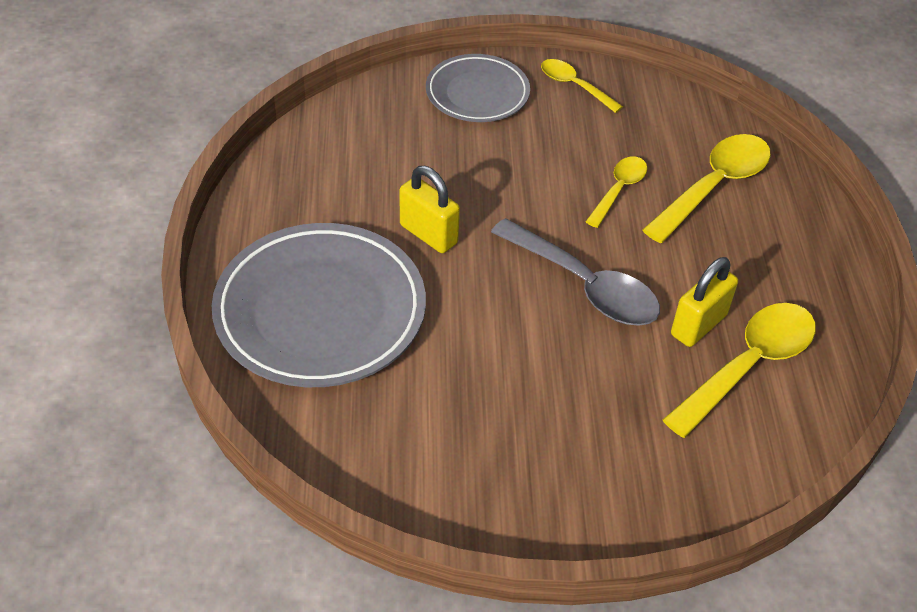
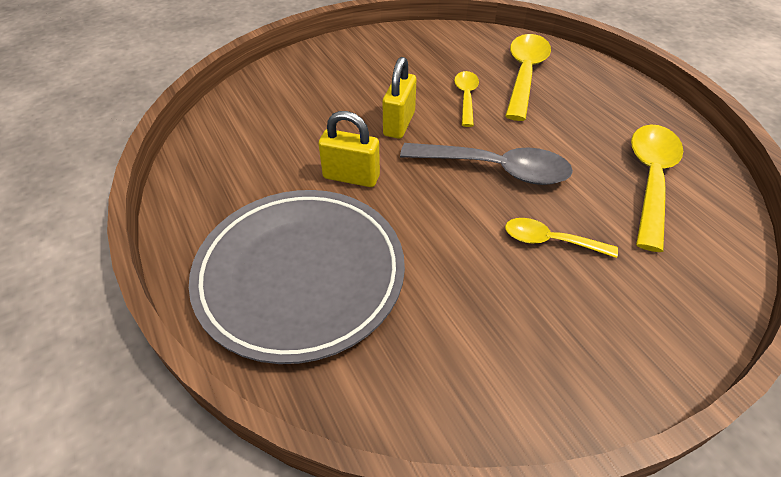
camera: 25 degrees left, 0 degrees up
(477, 93) = (319, 69): grey plate -> none
(574, 86) = (384, 44): yellow spoon -> yellow spoon (550, 241)
(698, 325) = (594, 166): yellow padlock -> yellow padlock (399, 124)

